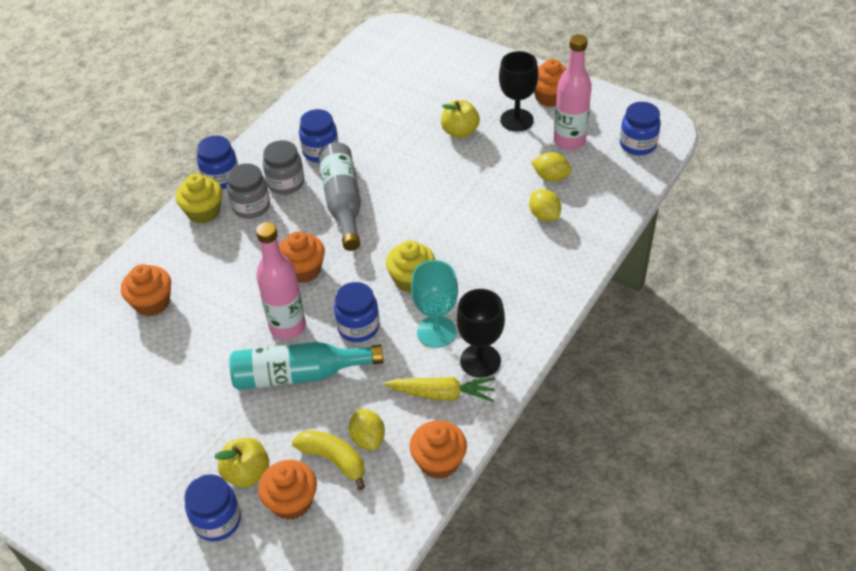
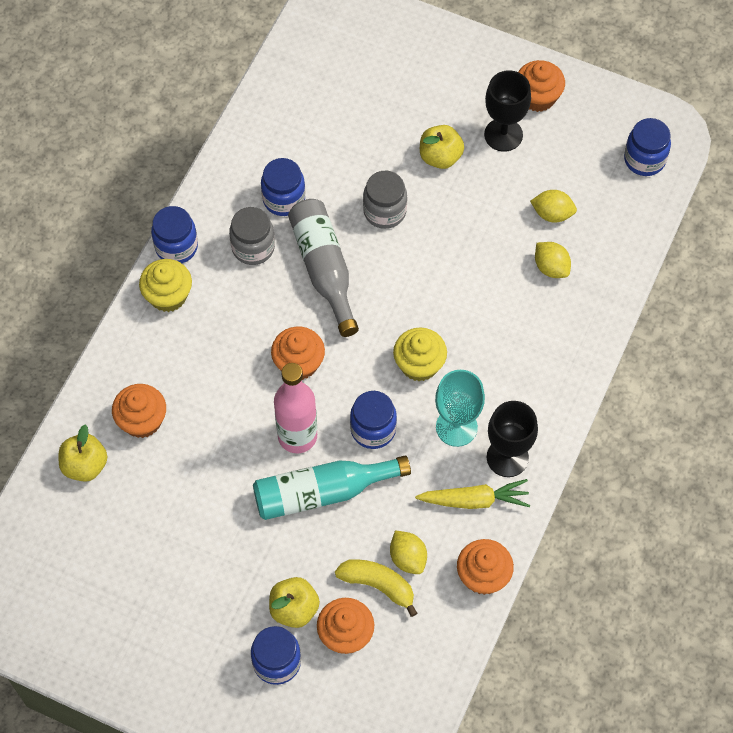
camera: 10 degrees left, 15 degrees up
(90, 333) = (85, 465): none -> yellow apple
(251, 206) = (221, 283): grey jar -> grey jar (384, 211)
(569, 141) = (567, 161): pink bottle -> none

